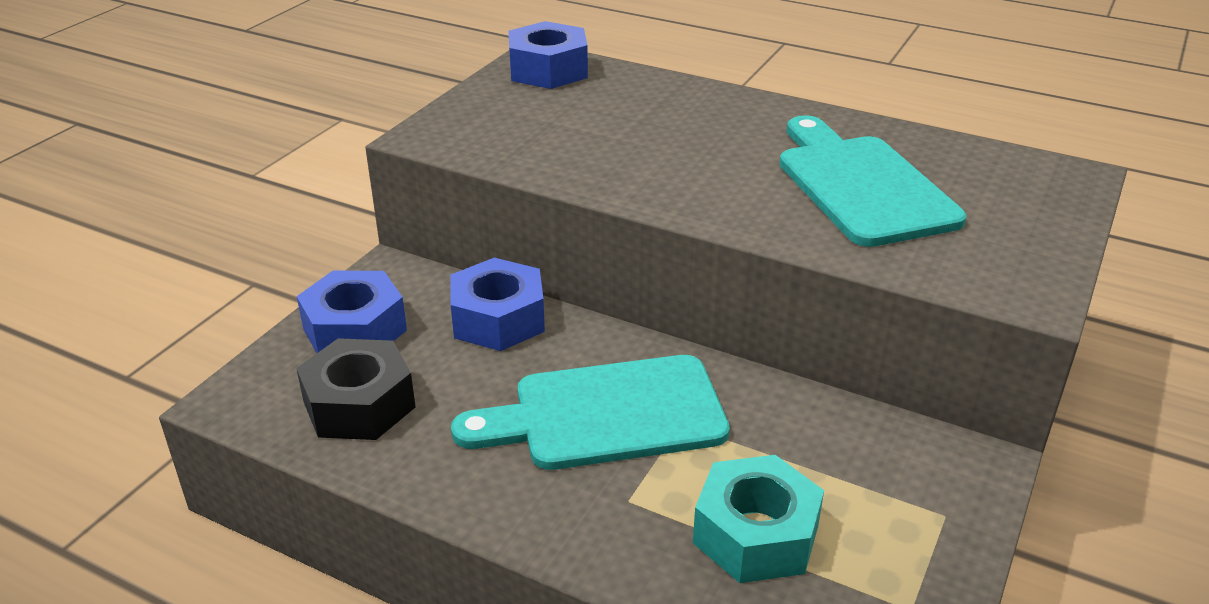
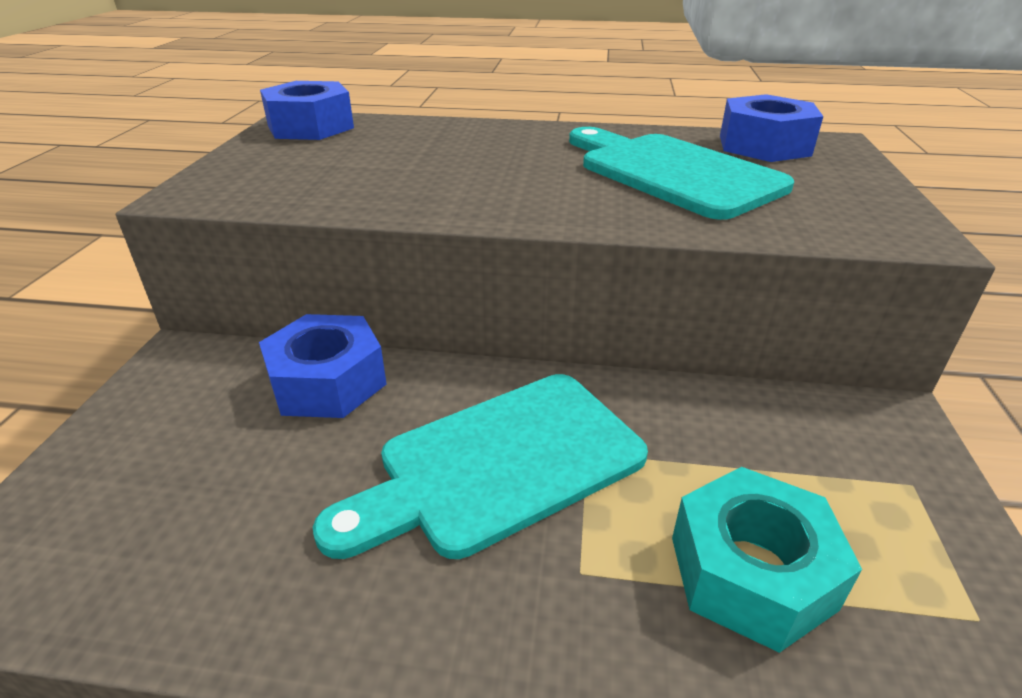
camera: 20 degrees left, 0 degrees up
(355, 329) = (147, 433): blue nut -> blue nut (764, 145)
(359, 404) = (173, 535): black nut -> none

